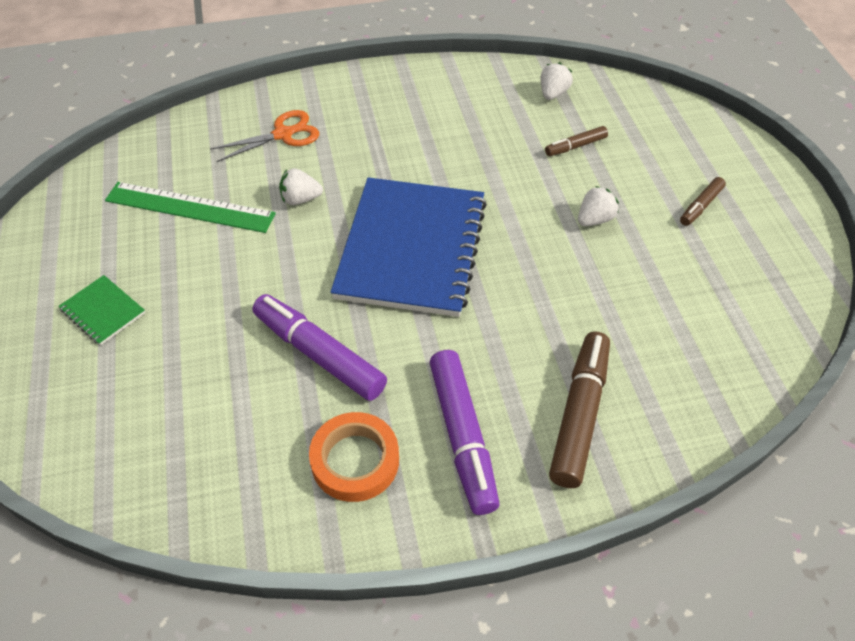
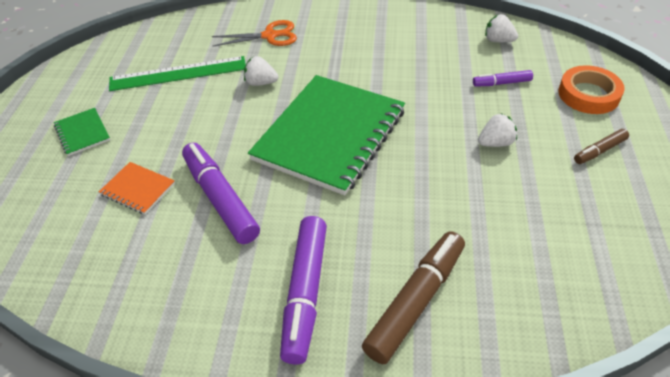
camera: 20 degrees right, 5 degrees down
(189, 207) = (178, 74): green ruler -> green ruler turned 45 degrees counterclockwise
(213, 366) = (138, 189): none -> orange notebook
(355, 460) = (209, 289): orange tape -> orange tape (588, 94)
(411, 248) = (329, 135): blue notebook -> green notebook
(553, 93) = (498, 40): white strawberry -> white strawberry turned 105 degrees counterclockwise
(575, 146) = (501, 83): brown marker -> purple marker

